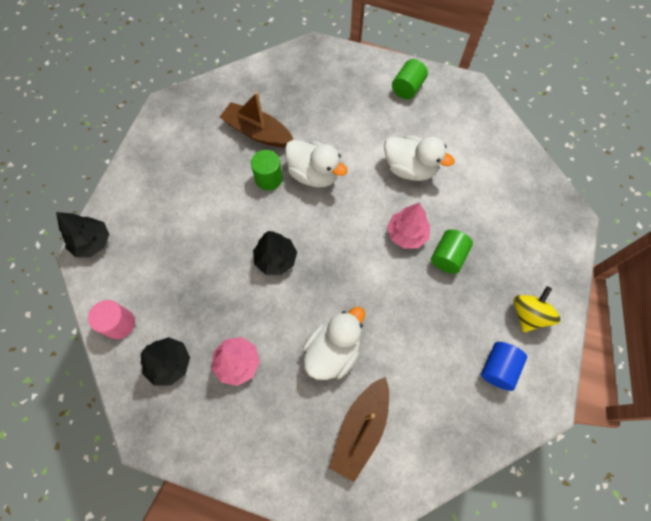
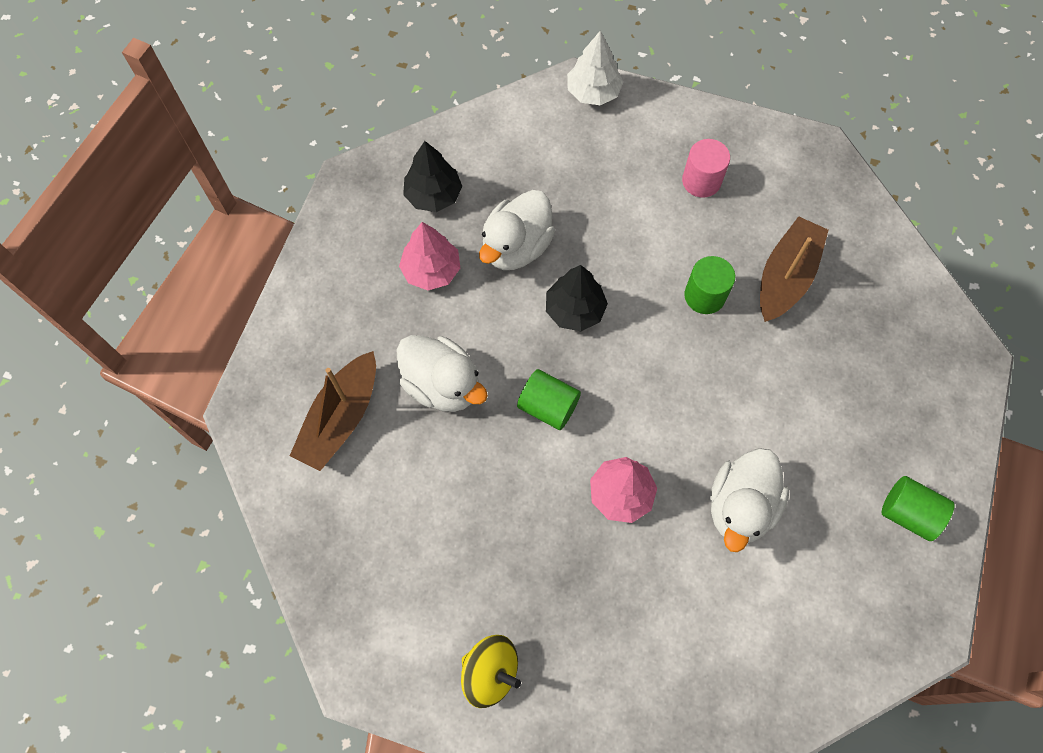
camera: 90 degrees right, 0 degrees up
(92, 242) = (593, 92): black tree -> white tree
(119, 324) = (484, 136): pink cylinder -> pink cylinder (701, 181)
(314, 174) = (717, 359): white duck -> white duck (516, 247)
(361, 429) = (341, 418): brown boat -> brown boat turned 90 degrees counterclockwise
(448, 257) = (584, 555): green cylinder -> green cylinder (548, 406)
(498, 368) = (410, 612): blue cylinder -> none

